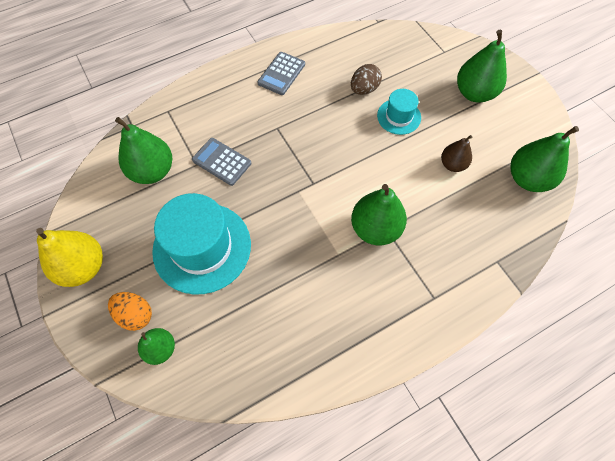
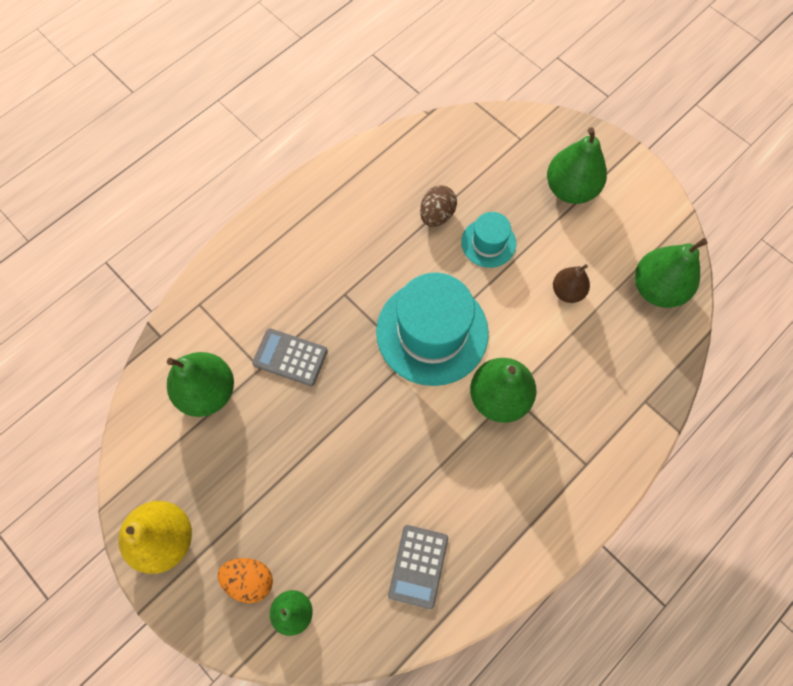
camera: 15 degrees left, 5 degrees up
(202, 247) = (302, 475): turquoise hat -> turquoise hat (432, 332)
(281, 74) = (328, 217): grey calculator -> grey calculator (418, 566)

